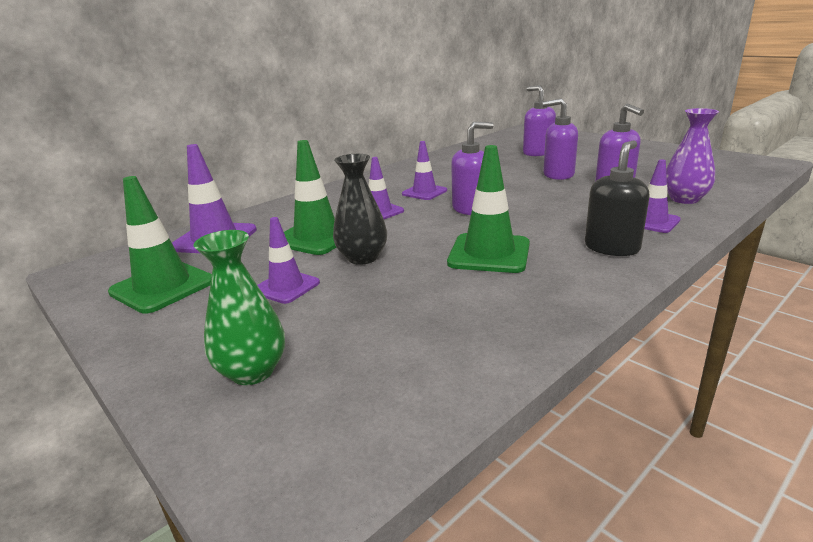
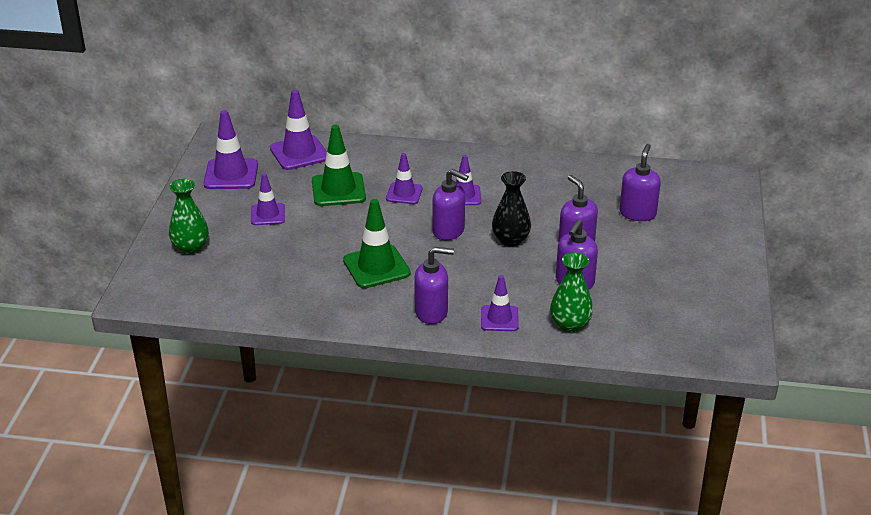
camera: 50 degrees right, 10 degrees up
(163, 287) = (231, 174): green traffic cone -> purple traffic cone
(362, 258) = (326, 222): black vase -> black vase (510, 240)
(612, 247) = (431, 312): black soap dispenser -> purple soap dispenser
(684, 199) = (570, 324): purple vase -> green vase

